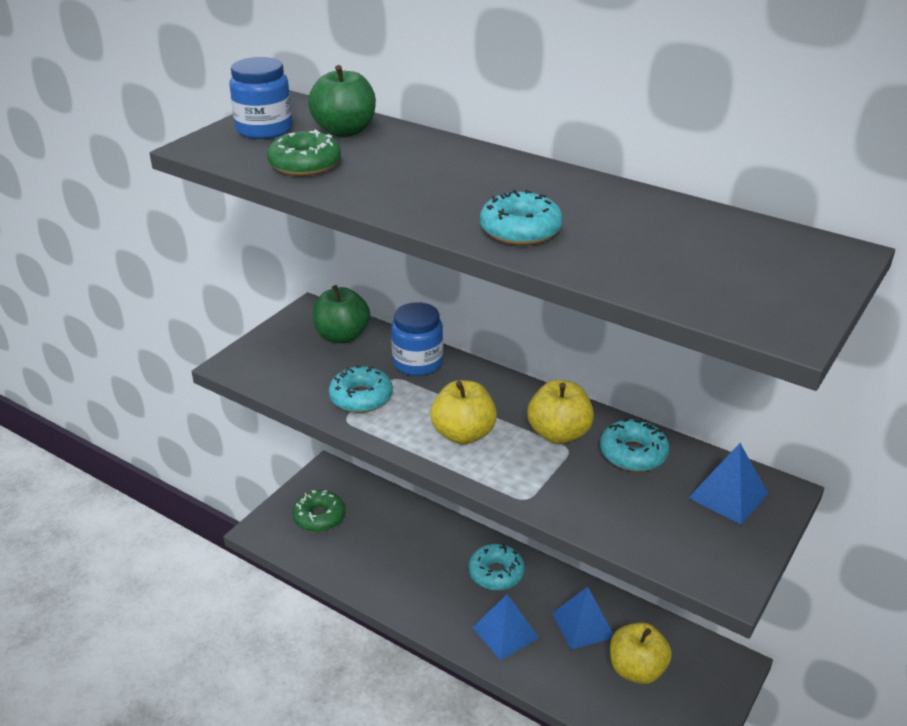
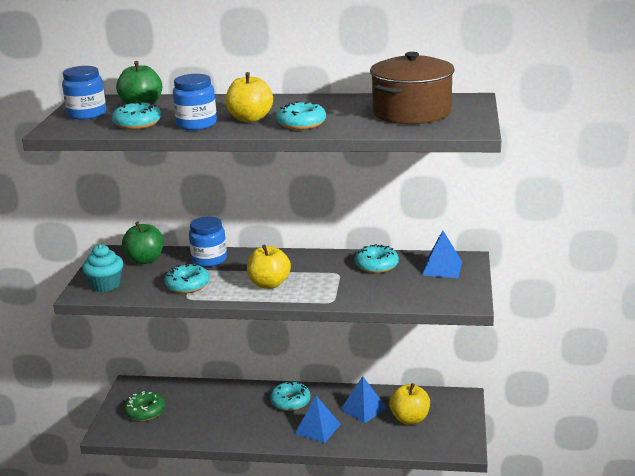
camera: 25 degrees left, 10 degrees down
(268, 362) = (106, 285): none -> turquoise cupcake
(305, 165) = (137, 123): green donut -> turquoise donut
(377, 188) = (196, 124): none -> blue jar
(558, 434) = (326, 268): yellow apple -> yellow apple (250, 118)
(713, 256) = (412, 112): none -> brown pot

